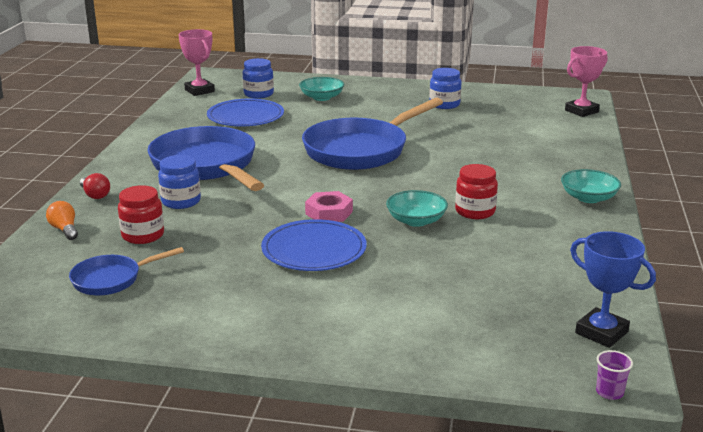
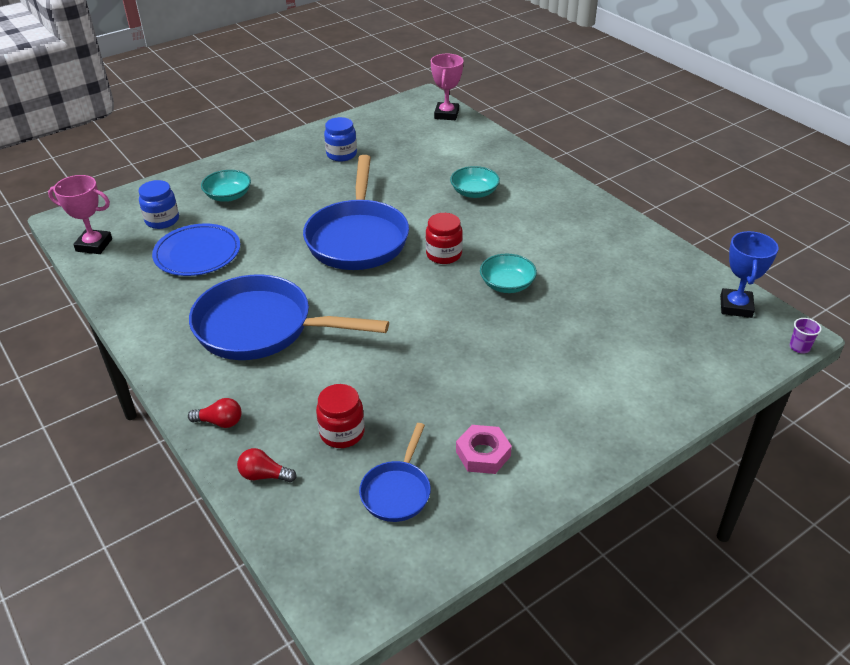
camera: 45 degrees left, 15 degrees up
(65, 230) = (264, 475): orange light bulb -> red light bulb
(181, 201) = (309, 378): blue jar -> none
(314, 250) = (488, 356): blue plate -> none
(329, 212) = (439, 315): pink nut -> pink nut (483, 454)
(475, 211) = (528, 252): red jar -> red jar (444, 254)
(588, 198) = (572, 198): turquoise bowl -> turquoise bowl (474, 192)
(601, 332) = (735, 306): blue trophy -> blue trophy turned 75 degrees counterclockwise

